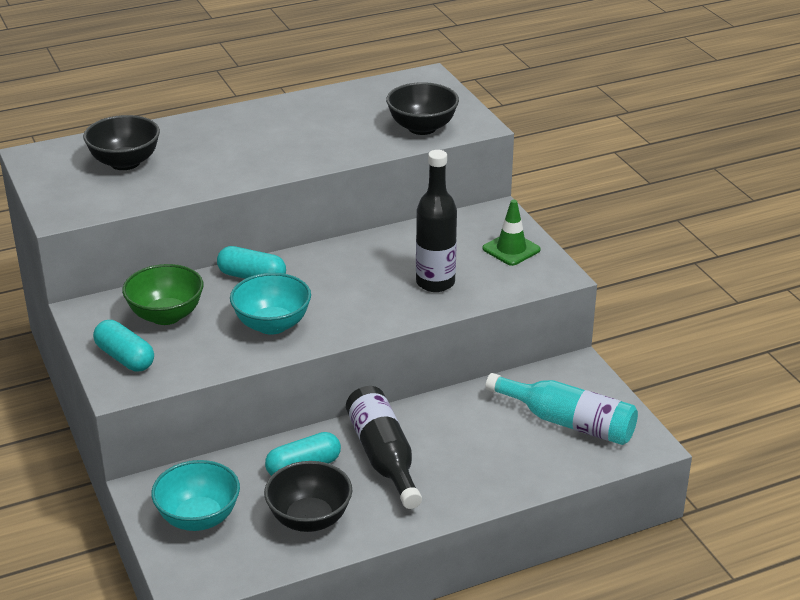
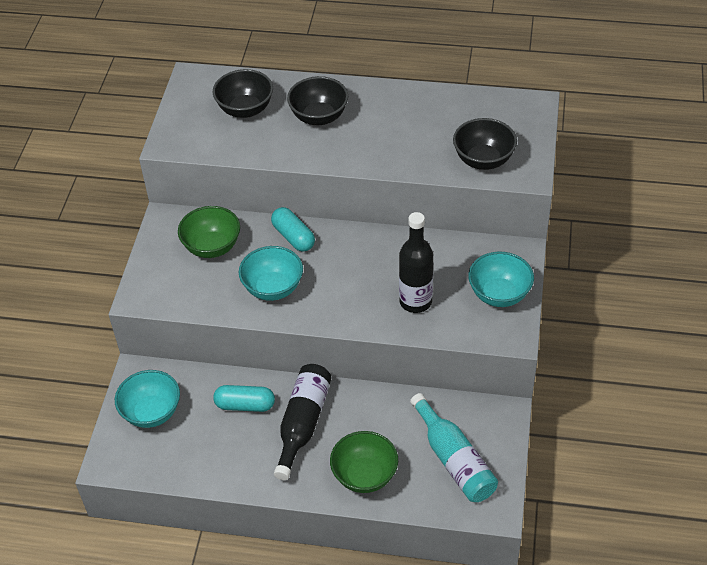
camera: 35 degrees right, 15 degrees up
(125, 358) = (160, 273): turquoise capsule -> none
(309, 519) = (217, 450): black bowl -> black bowl (319, 117)
(492, 472) = (364, 475): none -> green bowl
(511, 249) = (499, 294): green traffic cone -> turquoise bowl

